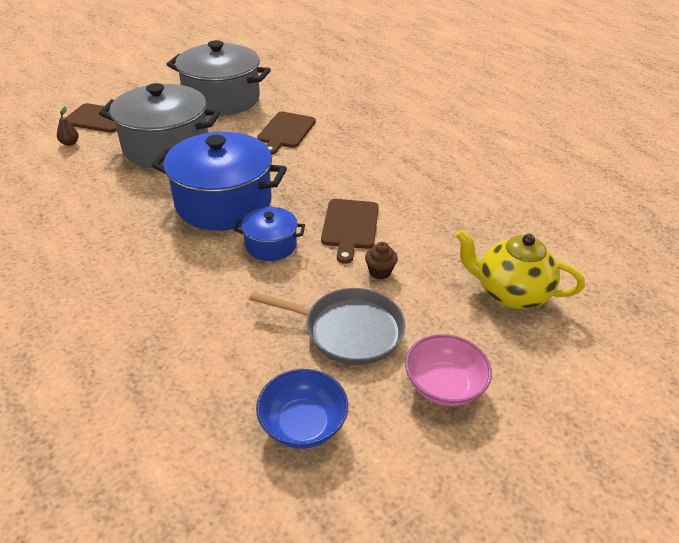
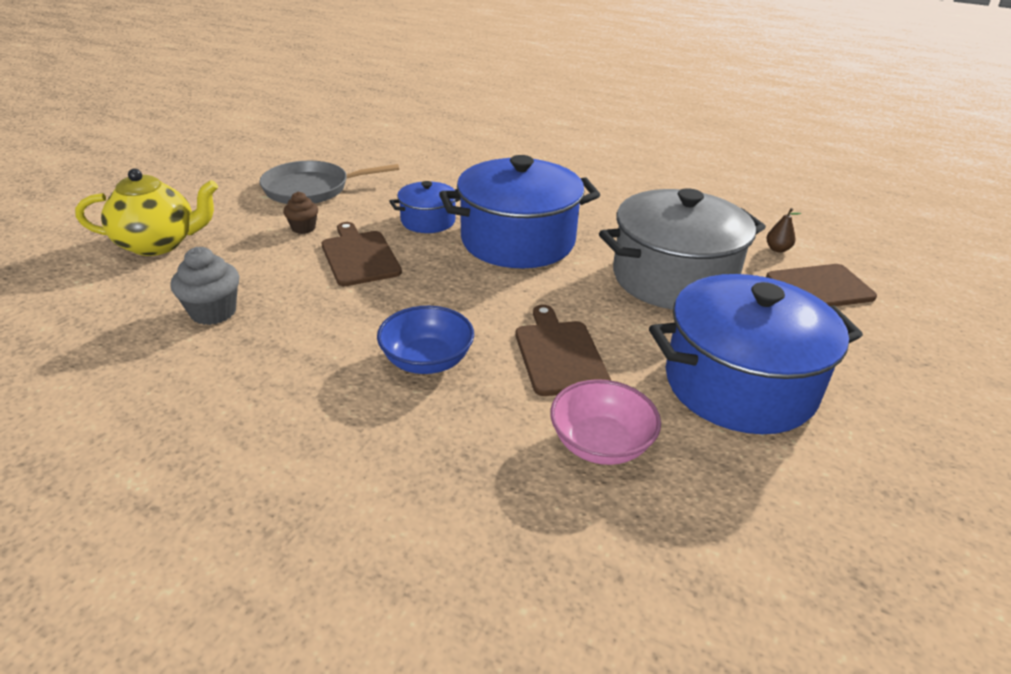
camera: 150 degrees right, 5 degrees down
(222, 99) = (739, 384): grey pot -> blue pot
(303, 424) = (316, 149): blue bowl -> blue bowl (427, 360)
(444, 385) = (221, 180): pink bowl -> pink bowl (600, 444)
(467, 212) = (213, 312): none -> grey cupcake

